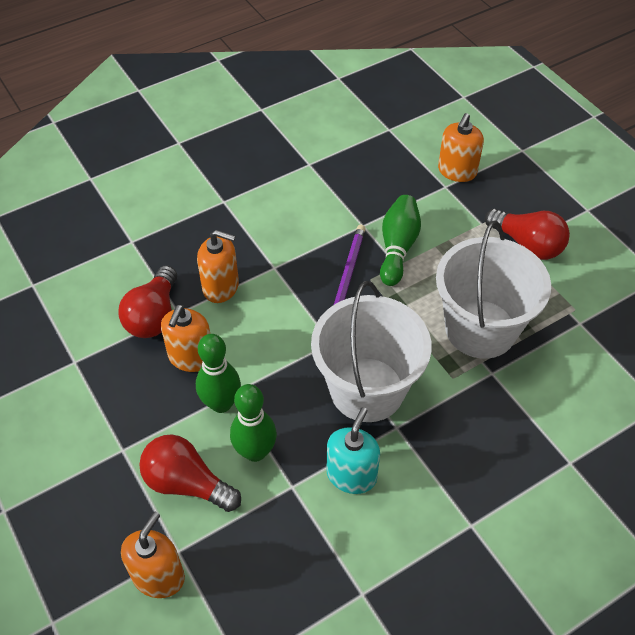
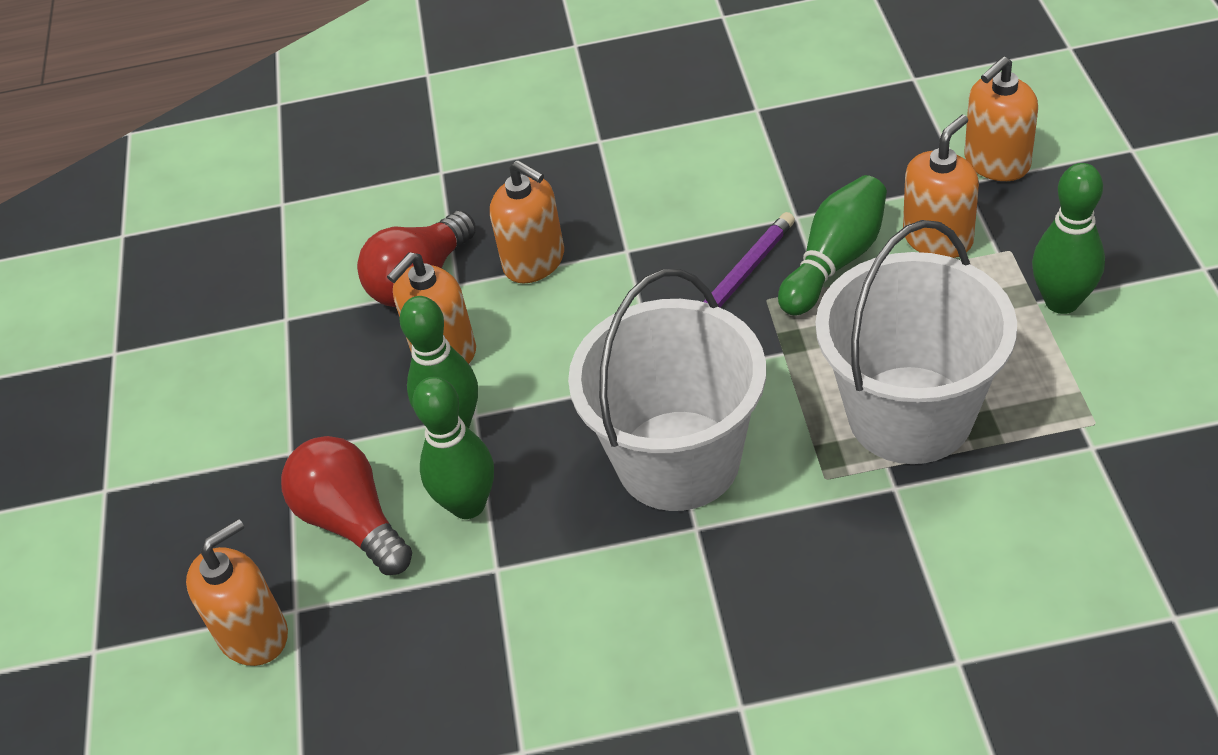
camera: 30 degrees right, 5 degrees down
(351, 475) = (591, 578): turquoise soap dispenser -> none
(447, 222) = (938, 238): none -> orange soap dispenser
(527, 244) = (1062, 301): red light bulb -> green bowling pin

